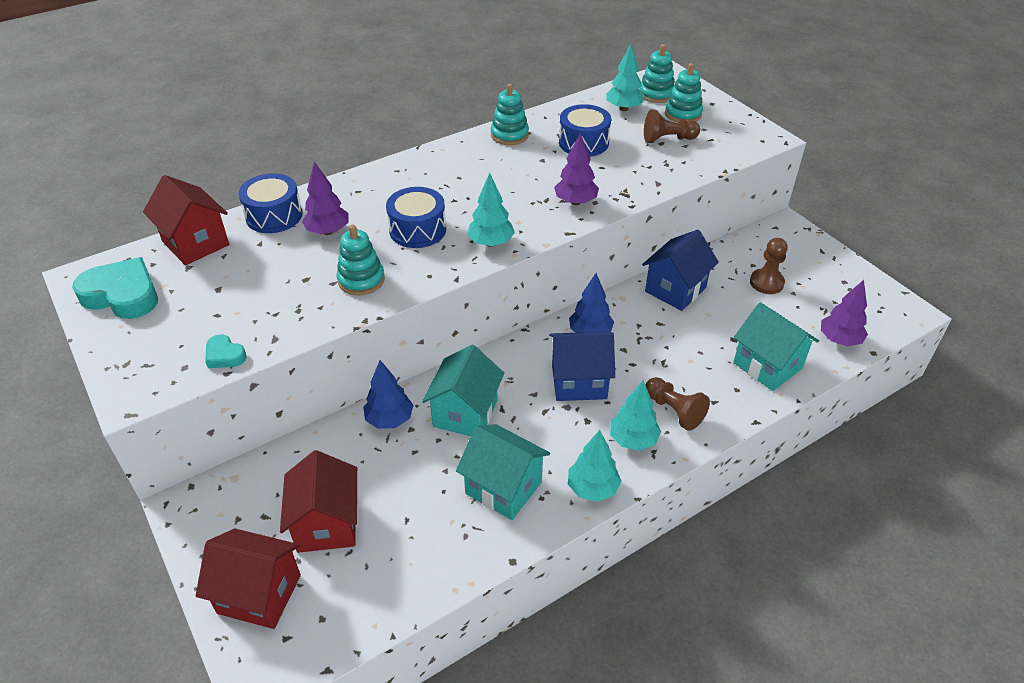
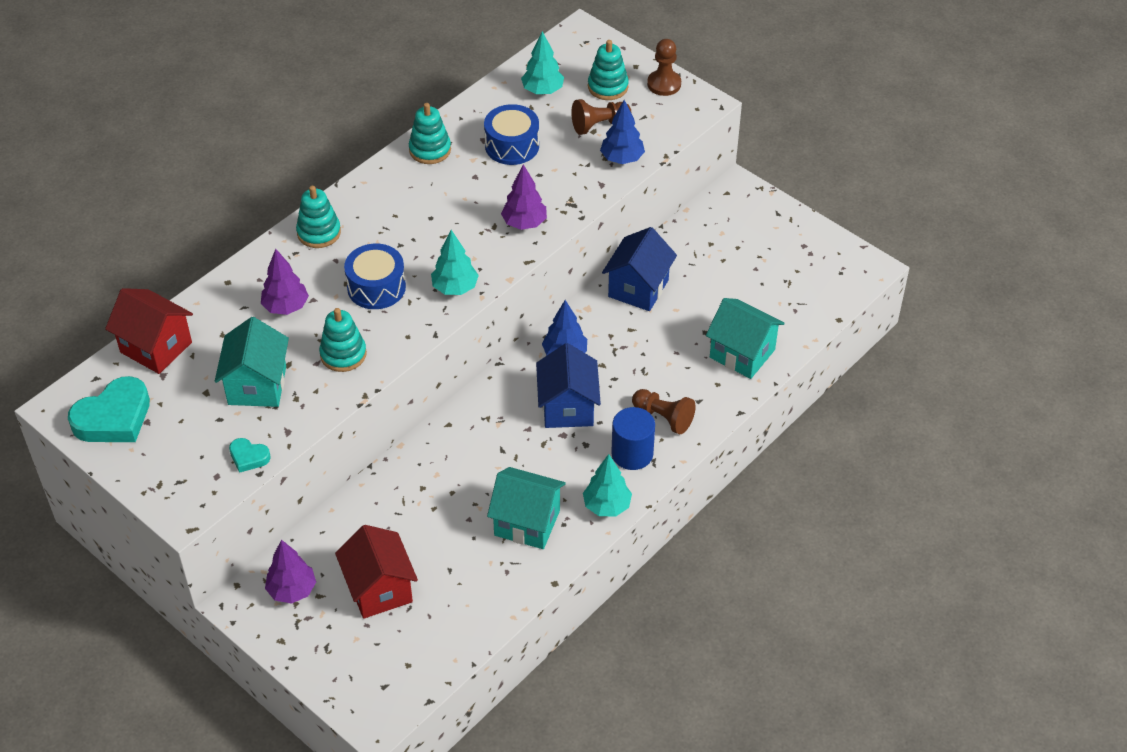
camera: 15 degrees left, 5 degrees up
(122, 295) = (114, 418): turquoise heart -> turquoise heart turned 135 degrees clockwise
(259, 594) = (345, 659): red house -> none
(274, 216) = (221, 299): blue drum -> none
(389, 419) = (398, 483): blue tree -> blue tree (622, 159)
(465, 413) = (469, 462): turquoise house -> turquoise house (257, 385)
(579, 382) = (568, 407): blue house -> blue house turned 75 degrees counterclockwise
(633, 440) = (632, 453): turquoise tree -> blue cylinder
(656, 94) = (573, 63): turquoise stacking toy -> turquoise stacking toy (319, 232)
(766, 283) = (727, 262): brown pawn -> brown pawn (664, 84)
(839, 340) = (806, 312): purple tree -> purple tree (292, 590)

